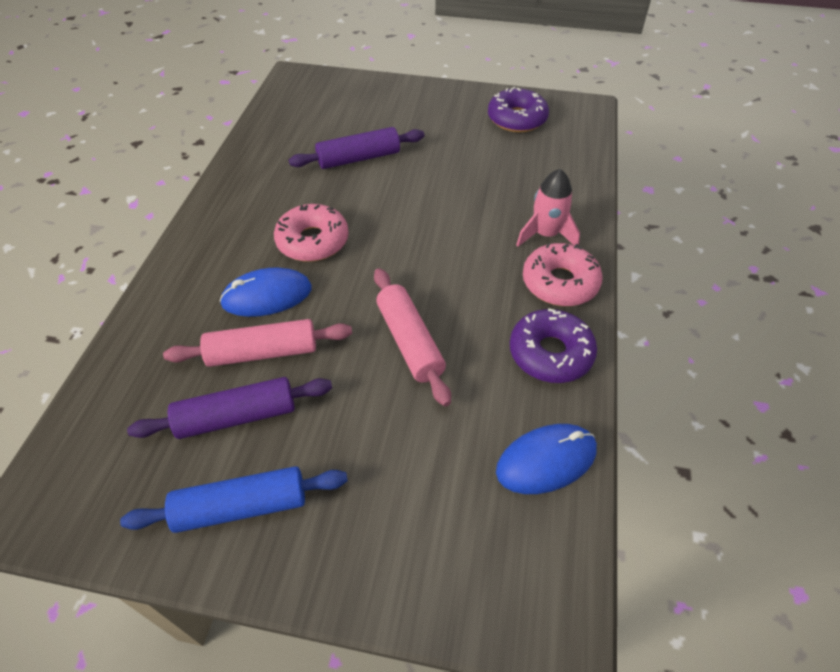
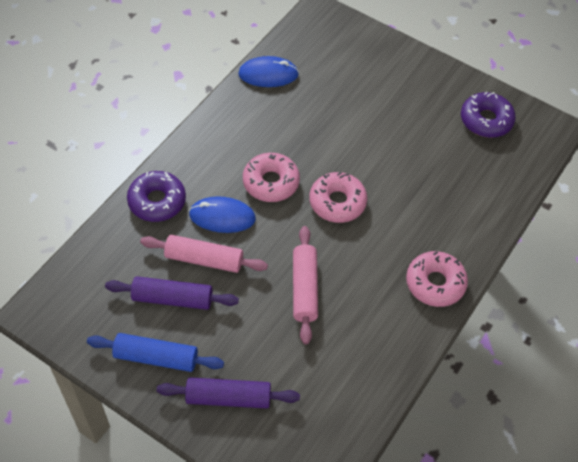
camera: 20 degrees right, 5 degrees up
(358, 158) = (336, 117): purple rolling pin -> purple rolling pin (228, 397)
(402, 237) = (337, 202): none -> pink donut
(545, 234) = (447, 239): pink rocket -> none
(546, 460) = (353, 404): blue mouse -> blue mouse (268, 74)
(550, 353) = (397, 334): purple donut -> purple donut (157, 201)

